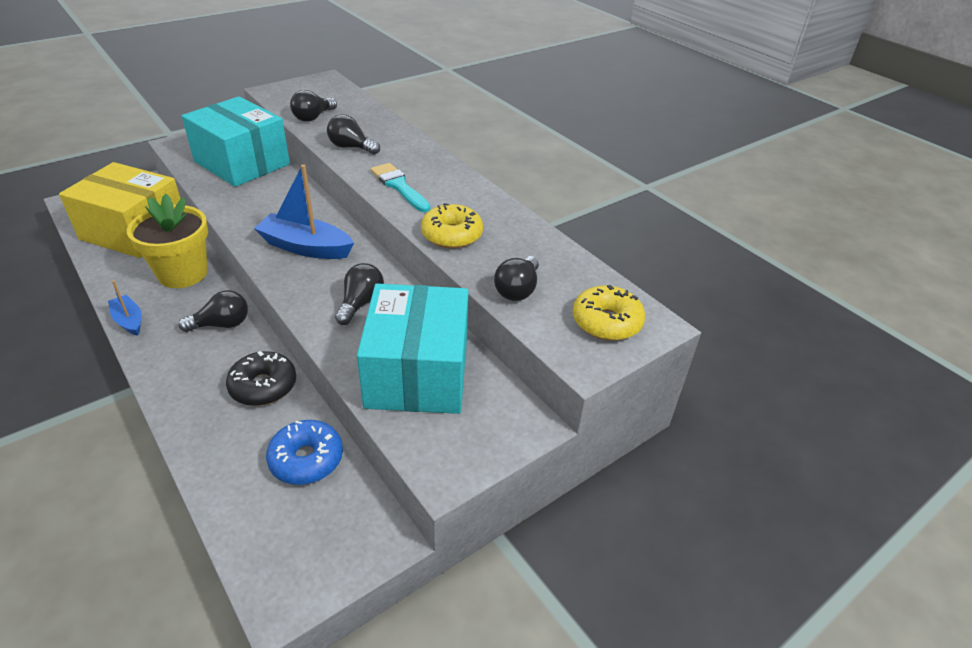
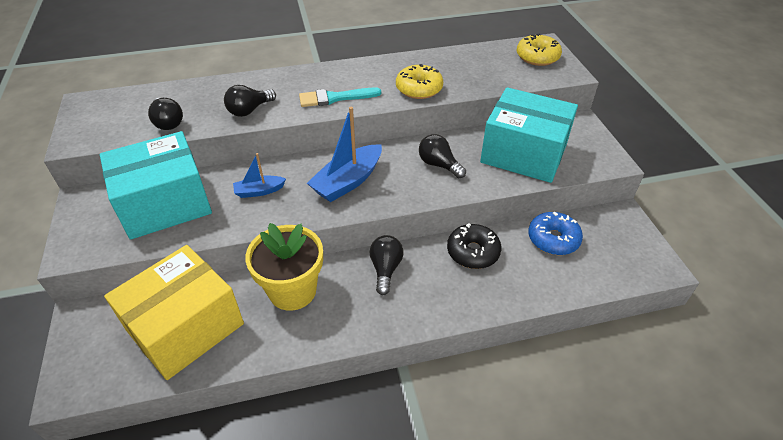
camera: 65 degrees left, 5 degrees up
(129, 321) = (348, 335): blue boat -> blue boat (259, 191)
(517, 290) = (494, 78): black light bulb -> none

